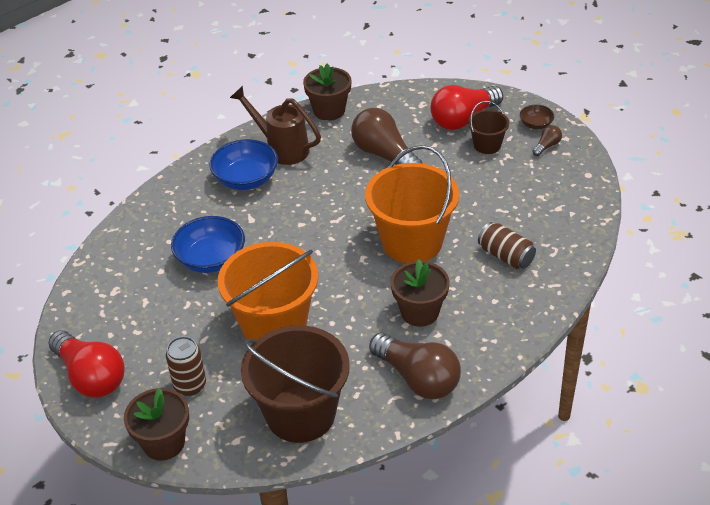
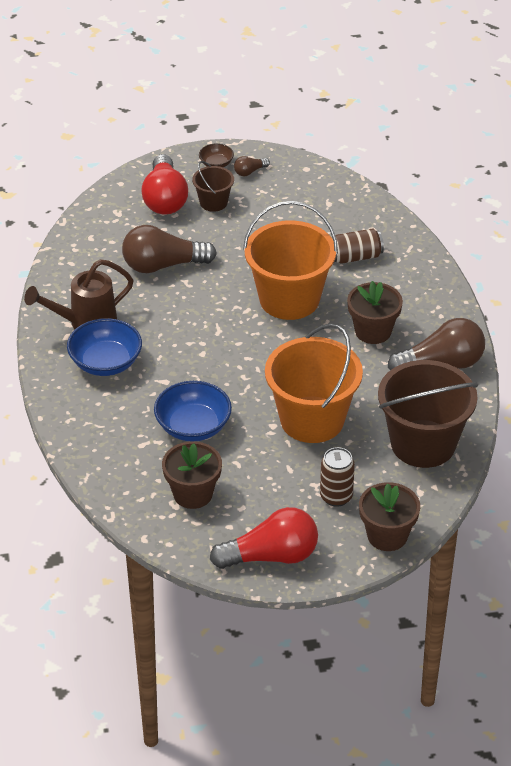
camera: 60 degrees left, 0 degrees up
(329, 110) = (63, 271): brown flower pot -> brown flower pot (193, 494)
(547, 146) = (249, 172): brown light bulb -> brown light bulb turned 105 degrees counterclockwise

